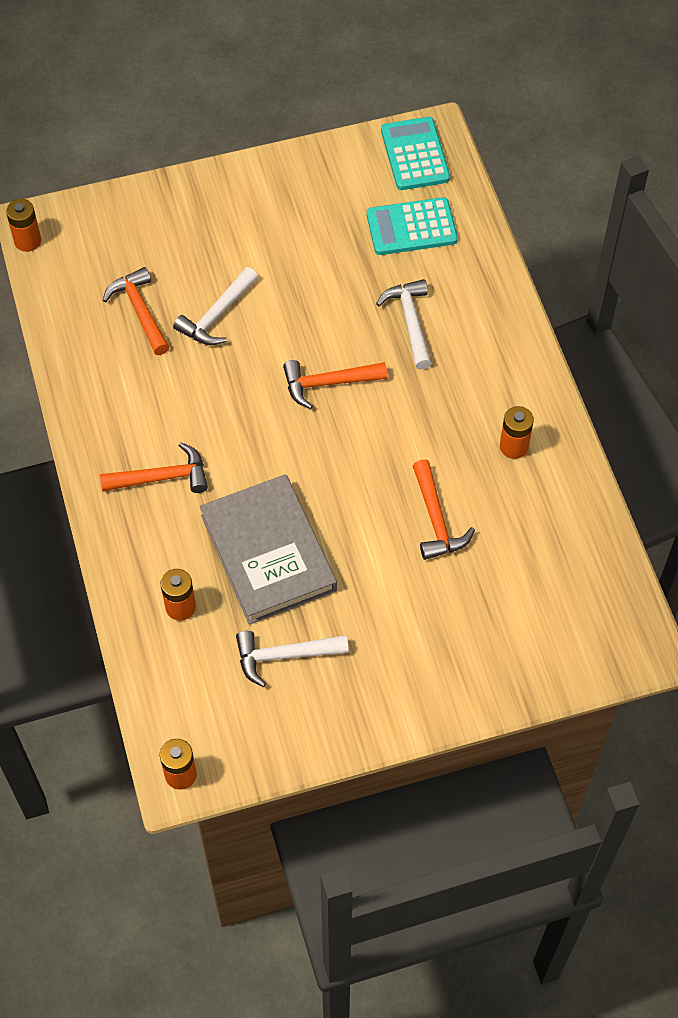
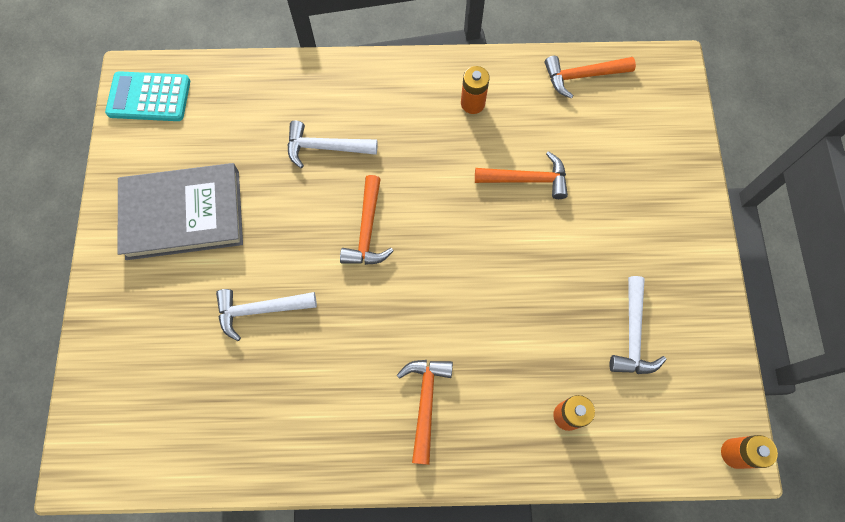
camera: 75 degrees left, 10 degrees up
(27, 241) = (97, 483): orange battery -> none
(140, 311) = (229, 382): orange hammer -> orange hammer (582, 76)
(217, 315) = (260, 310): white hammer -> white hammer turned 120 degrees clockwise
(268, 553) = (528, 324): grey book -> grey book (183, 214)
(411, 227) = (227, 120): turquoise calculator -> none

